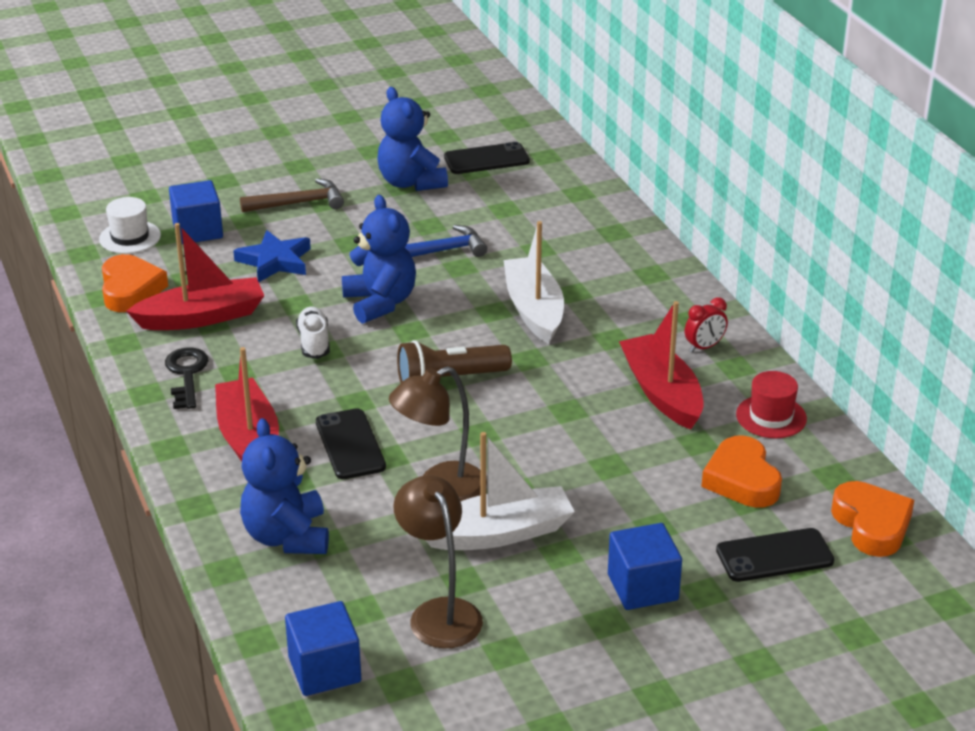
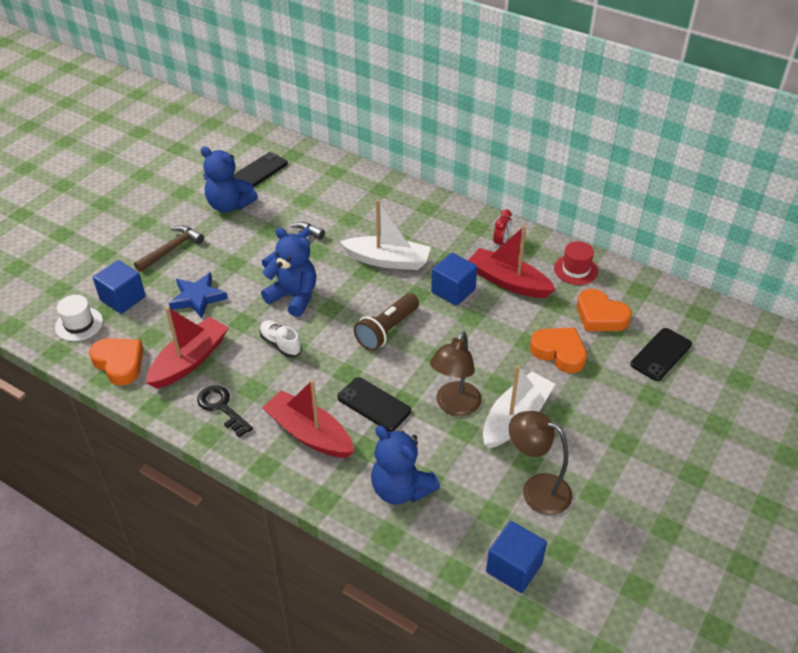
camera: 35 degrees left, 10 degrees up
(534, 310) = (388, 260): white boat -> white boat turned 150 degrees clockwise
(642, 587) = (620, 410): blue cube -> blue cube (453, 291)
(872, 525) = (684, 311): orange heart -> orange heart (559, 352)

